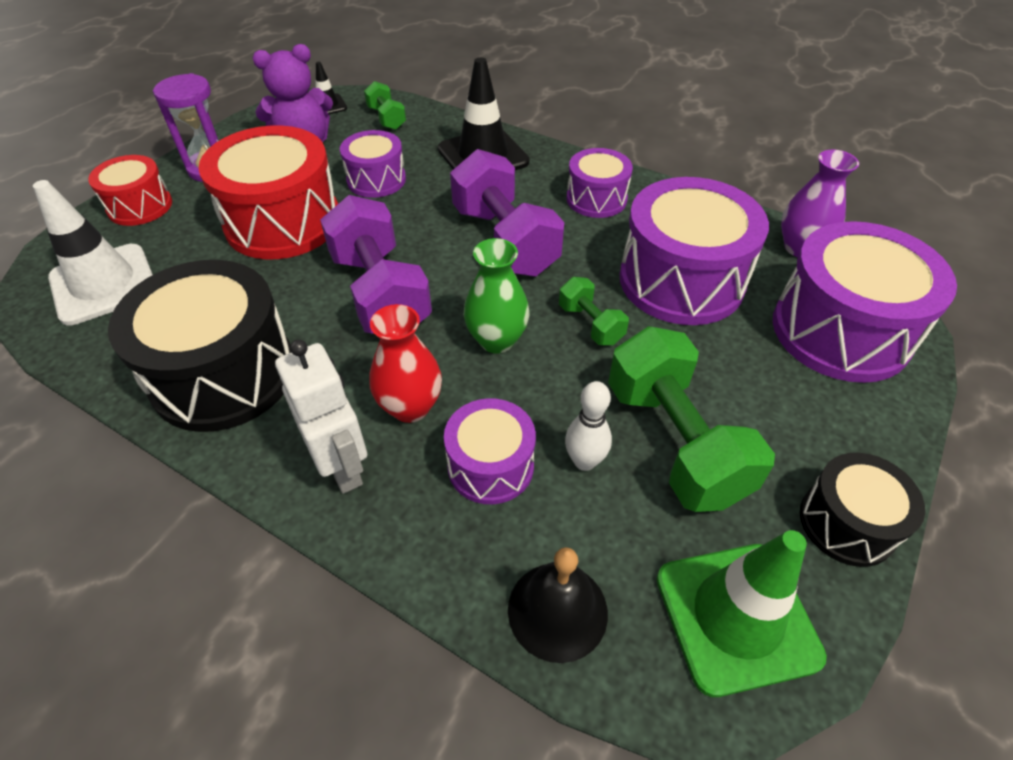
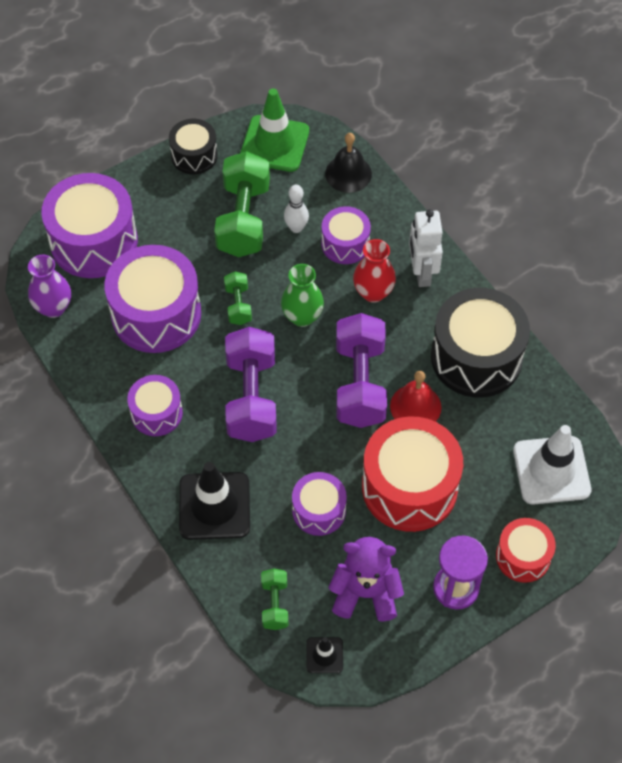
camera: 155 degrees left, 10 degrees up
(298, 293) = (415, 406): none -> red bell

